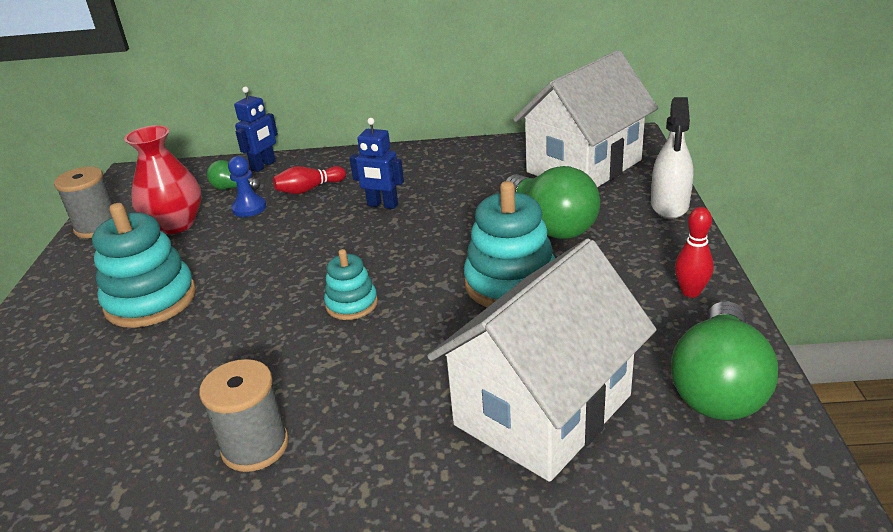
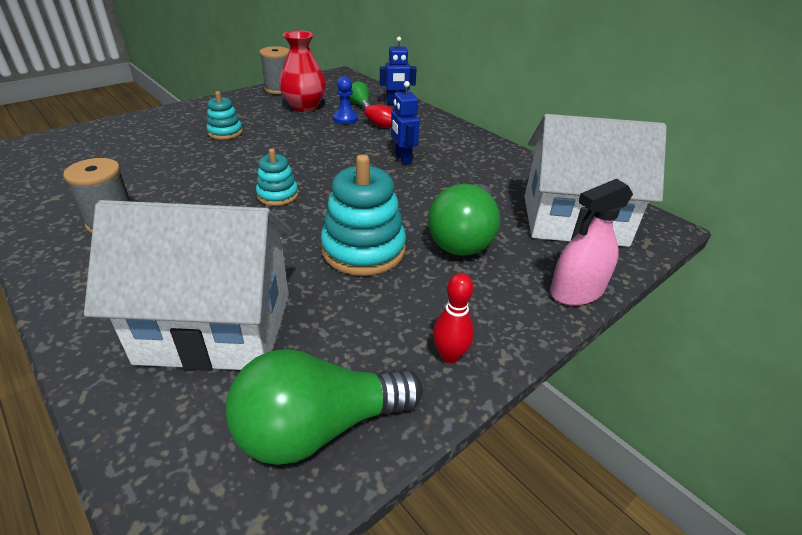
camera: 45 degrees right, 5 degrees up
(151, 300) = (225, 132): turquoise stacking toy -> turquoise stacking toy, size x0.56
(669, 205) = (576, 291): white spray bottle -> pink spray bottle

